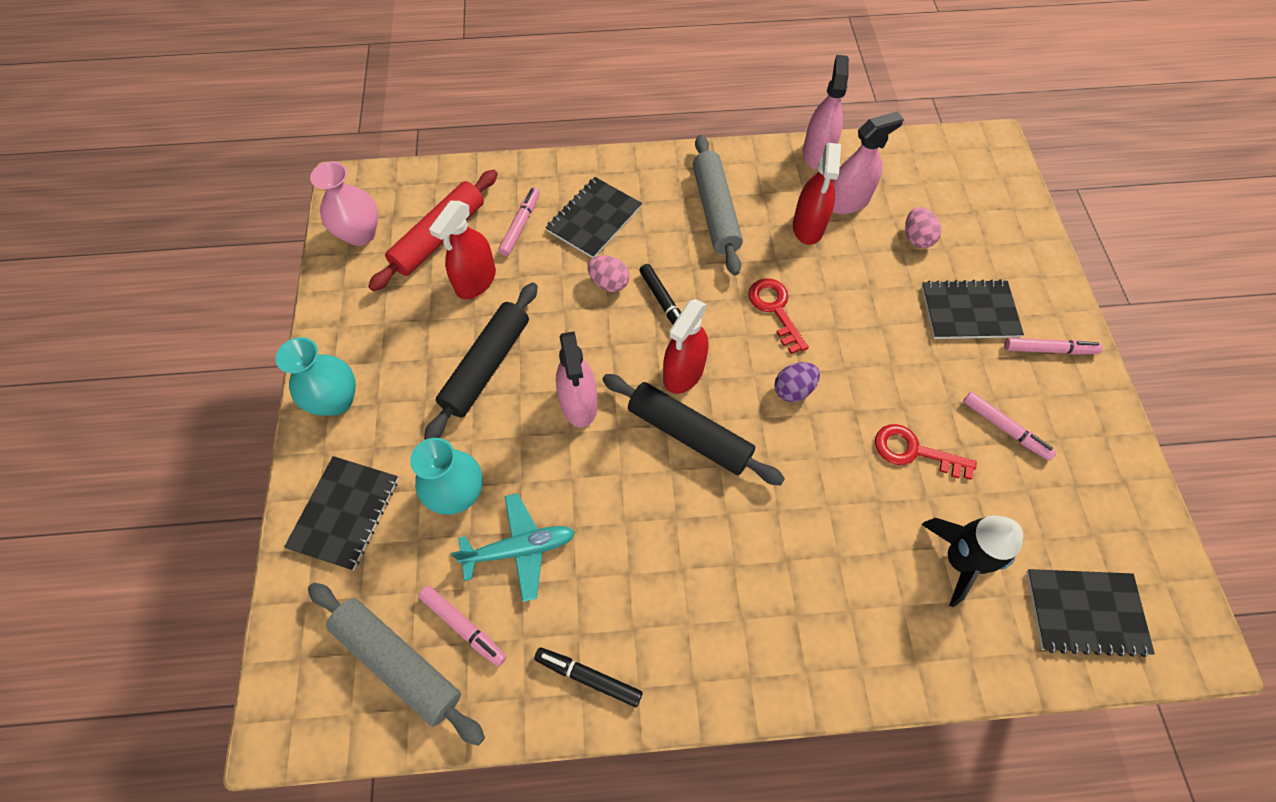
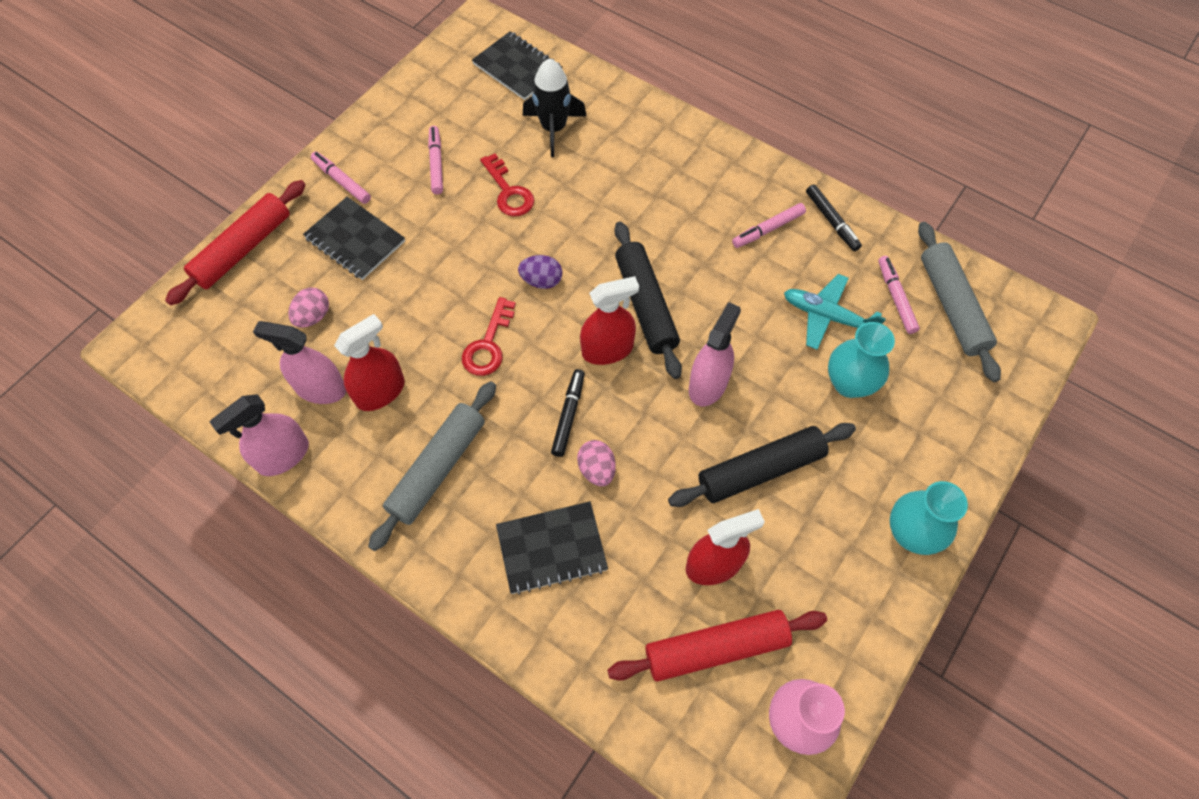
camera: 140 degrees left, 0 degrees up
(345, 513) = (946, 429): black notebook -> none
(520, 225) = (626, 598): pink marker -> pink marker (768, 229)
(1030, 244) = (243, 249): none -> red rolling pin

